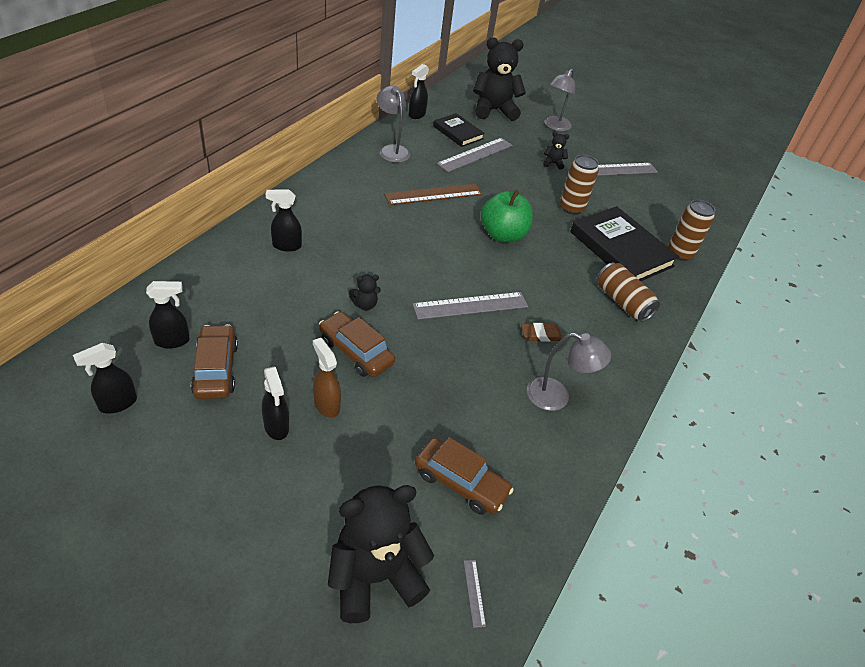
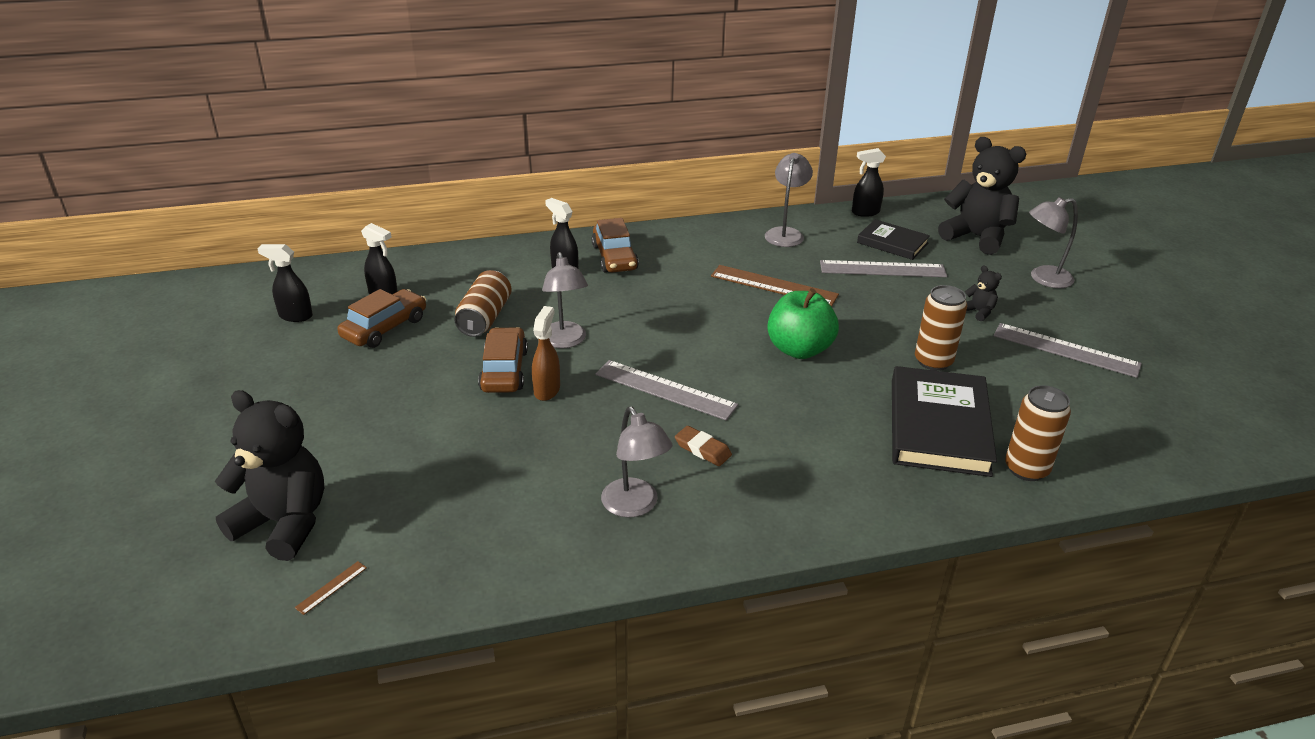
camera: 50 degrees right, 10 degrees down
(276, 427) = (368, 387): black spray bottle -> none
(326, 405) = (424, 393): brown spray bottle -> brown spray bottle (547, 390)
(365, 305) = (565, 341): black teddy bear -> grey lamp
(458, 132) = (892, 243): black book -> black book turned 60 degrees counterclockwise
(461, 482) = (441, 510): brown car -> brown car (614, 257)
(474, 592) = (331, 587): grey ruler -> brown ruler
(622, 302) = (854, 473): brown can -> brown can (485, 318)

